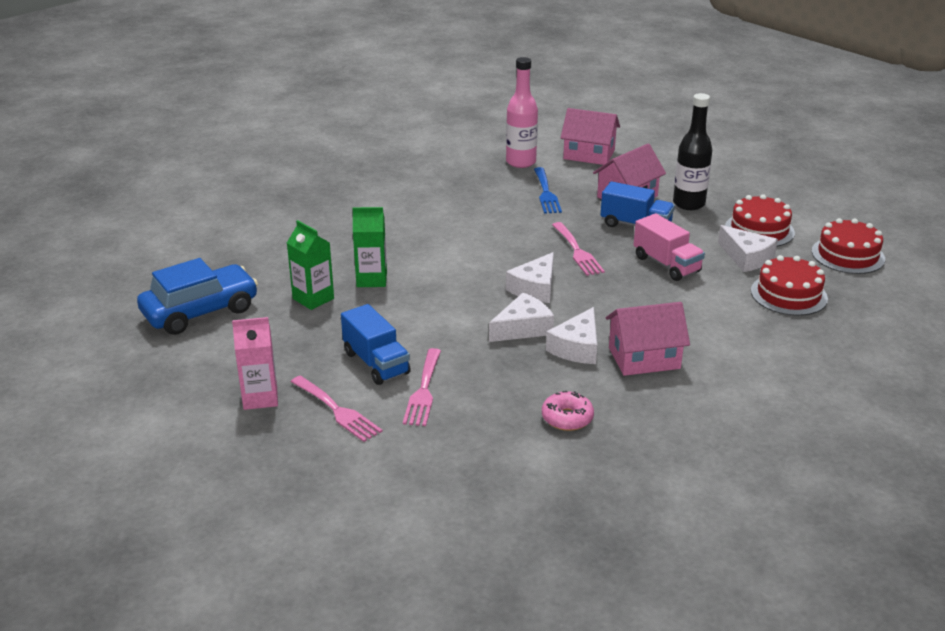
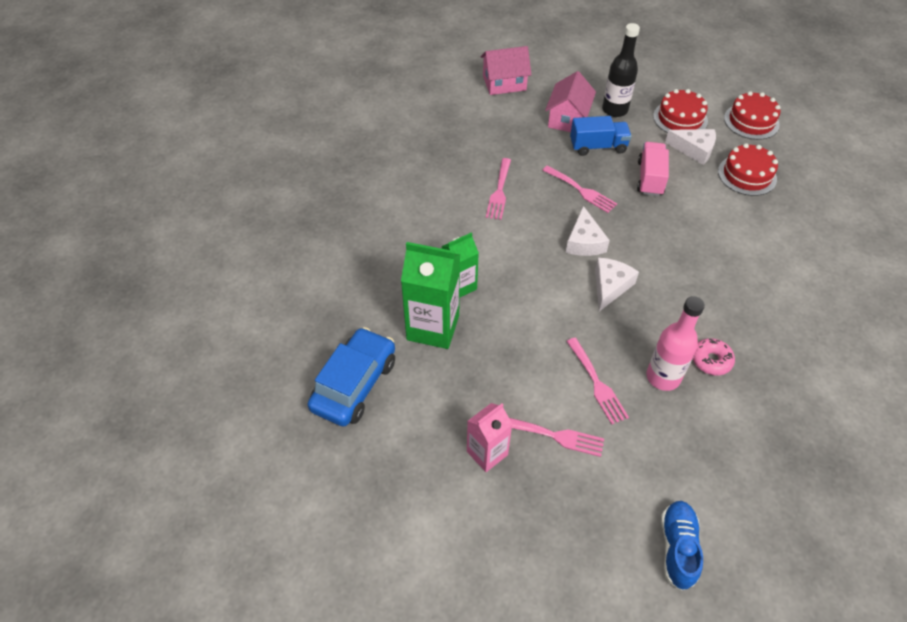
camera: 30 degrees left, 20 degrees up
(313, 298) = (433, 327): green carton -> green carton, size x1.63
(361, 536) = (677, 548): none -> blue shoe
(376, 363) = (540, 372): blue truck -> none
(490, 228) = (499, 191): none -> pink fork
(521, 162) = (461, 110): pink bottle -> pink bottle (663, 377)
(546, 193) = (508, 137): blue fork -> none
(577, 347) = (661, 288): white cheese -> none
(644, 358) = (710, 278): pink house -> none
(666, 264) = (650, 178): pink truck -> pink truck turned 105 degrees counterclockwise

